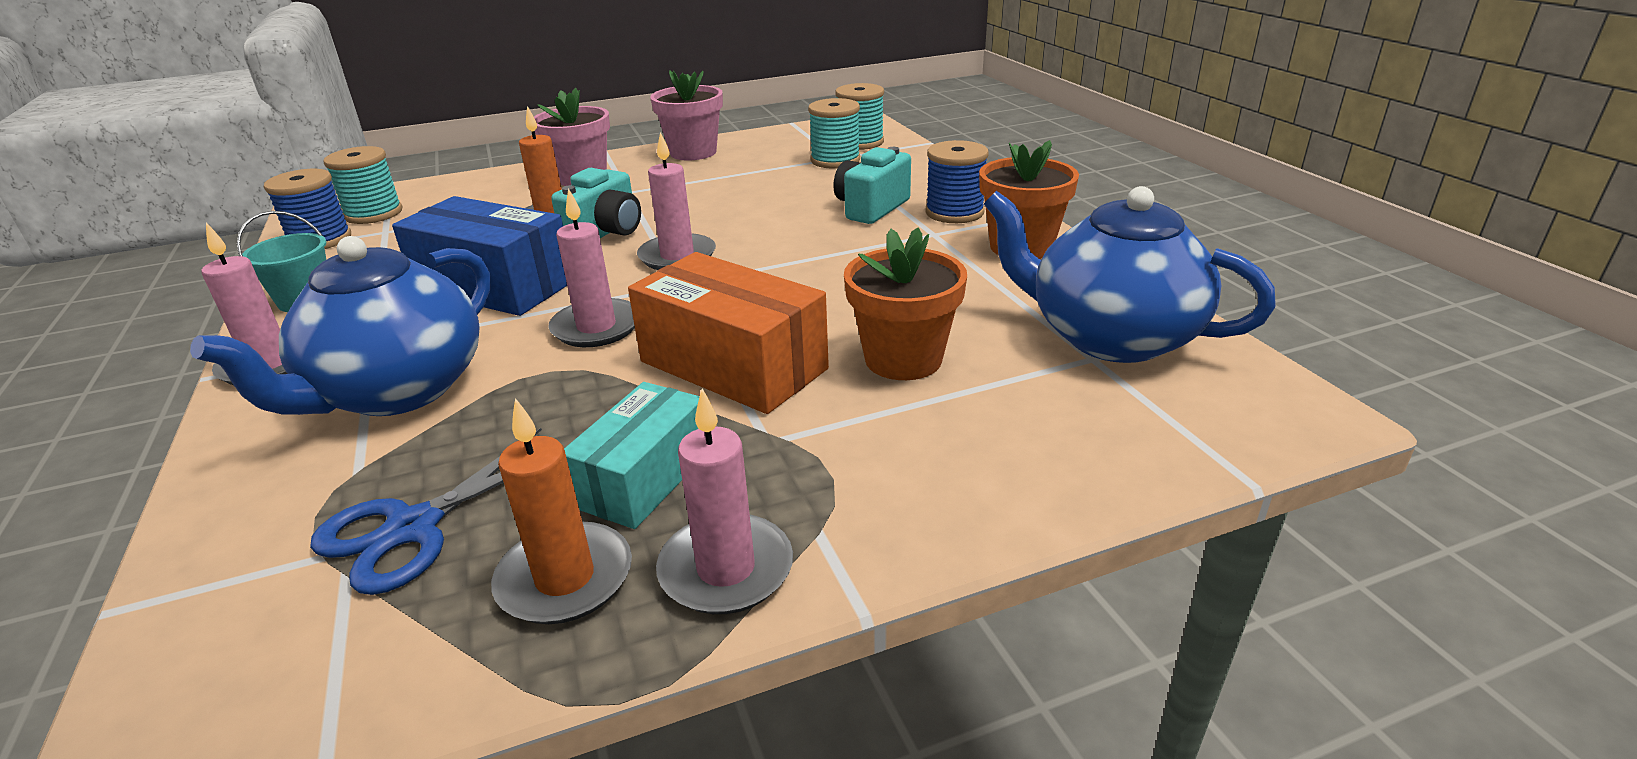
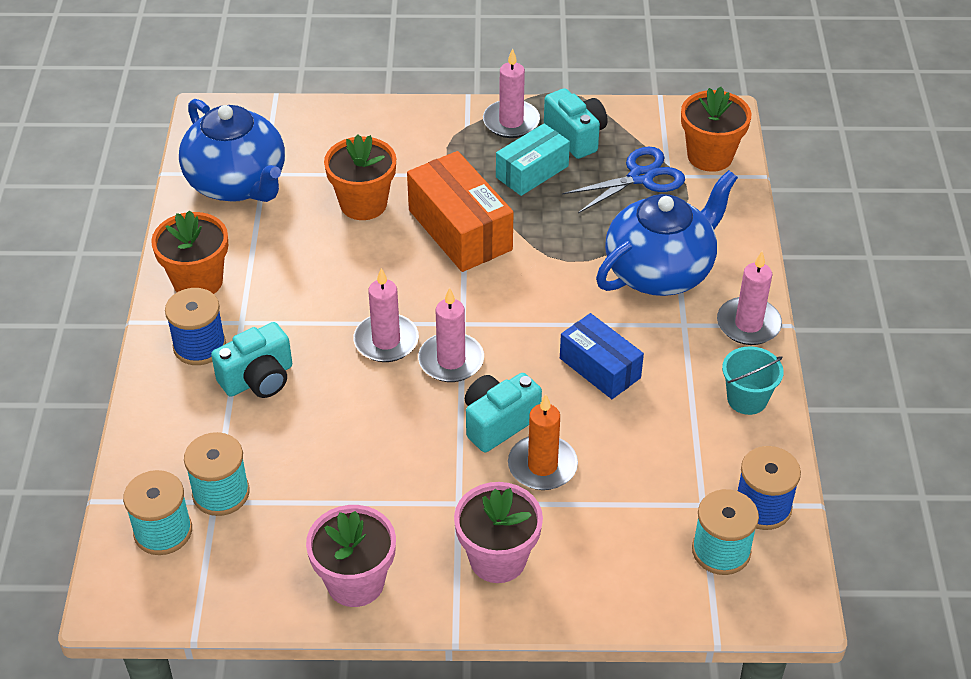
camera: 160 degrees left, 15 degrees up
(229, 623) = (710, 156): none -> orange flower pot
(494, 286) = (600, 368): blue box -> blue box, size x0.65
(565, 578) = (576, 136): orange candle -> turquoise camera
(596, 327) = (532, 292): pink candle -> pink candle (386, 341)

